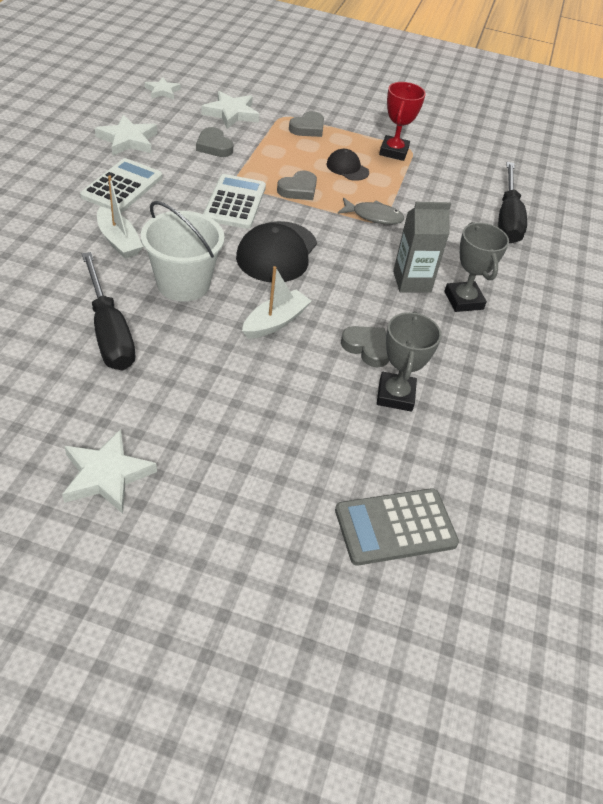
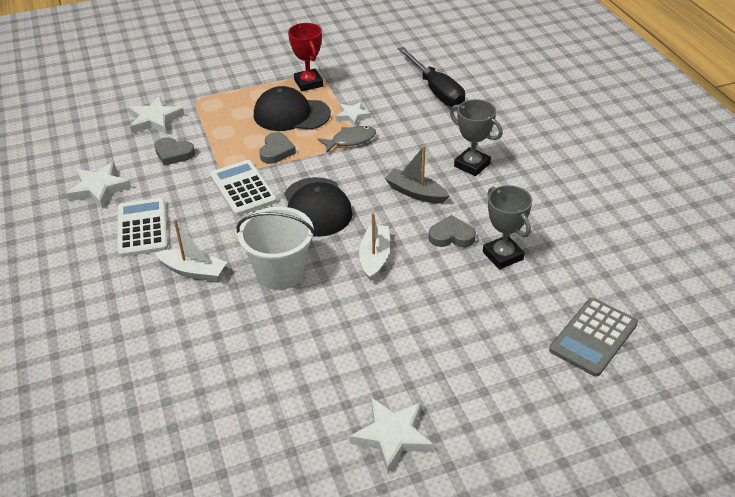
camera: 30 degrees left, 5 degrees down
(109, 332) = (272, 341): black screwdriver -> none
(162, 91) = (76, 131): white star -> white star (352, 116)
(308, 128) = (227, 99): grey heart -> none
(347, 168) = (291, 114): black cap -> black cap, size x1.82
(379, 292) = (415, 193): none -> grey boat
(412, 281) = (427, 172): grey carton -> none

